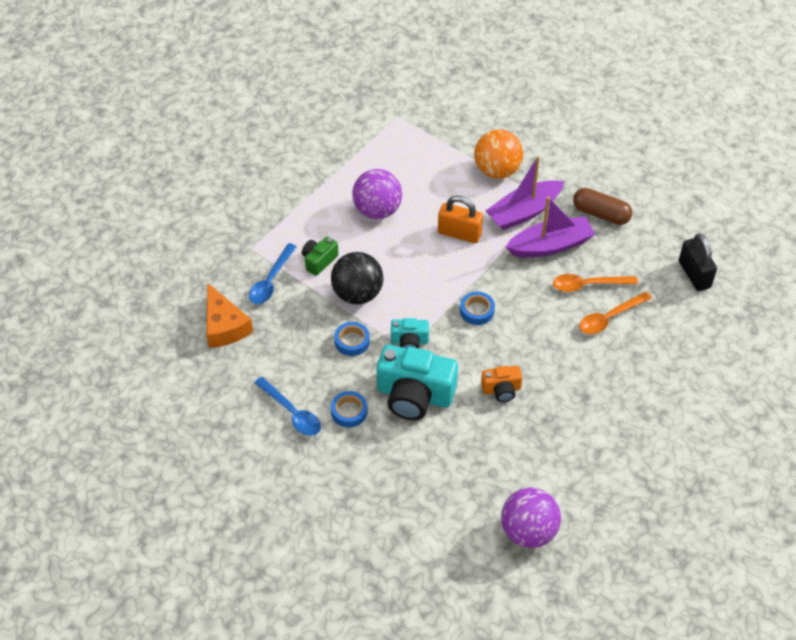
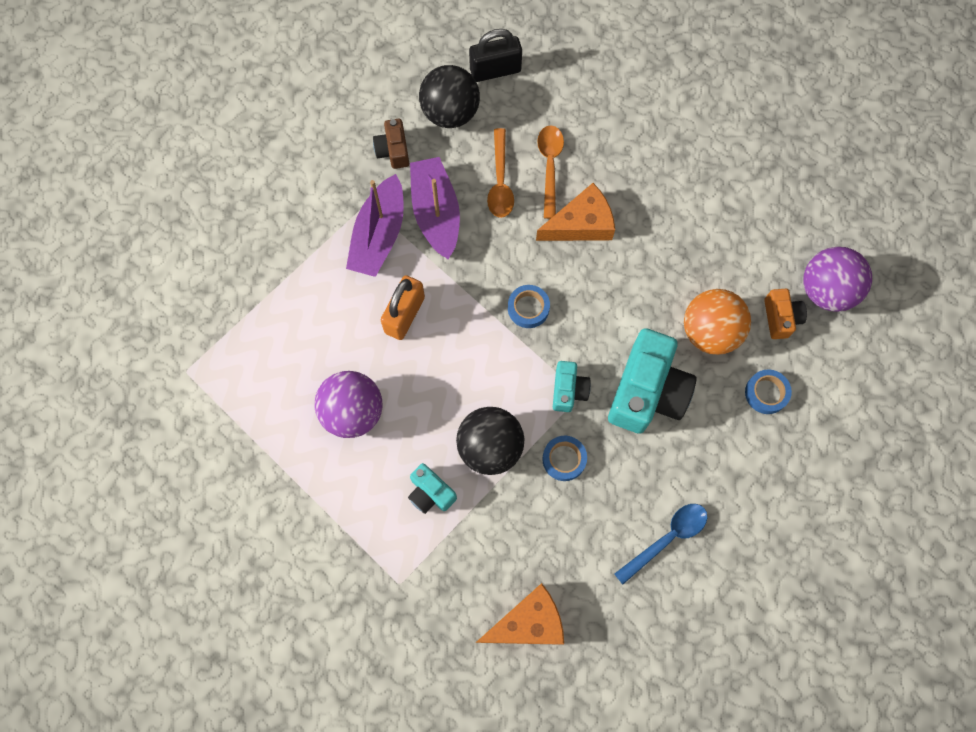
camera: 85 degrees left, 20 degrees up
(271, 281) = (458, 558): blue spoon -> none
(319, 261) = (430, 493): green camera -> turquoise camera
(349, 412) = (668, 469): blue tape -> blue tape (766, 393)
(497, 170) = (305, 258): orange ball -> orange ball (709, 332)
(501, 389) = (643, 295): orange camera -> orange camera (780, 318)
(524, 212) = (379, 235): purple boat -> purple boat turned 45 degrees clockwise
(559, 343) = (581, 224): none -> orange cheese
(601, 214) = (393, 150): brown capsule -> brown camera
(609, 318) = (549, 167): orange spoon -> orange spoon turned 150 degrees counterclockwise
(644, 247) = (450, 113): none -> black ball

